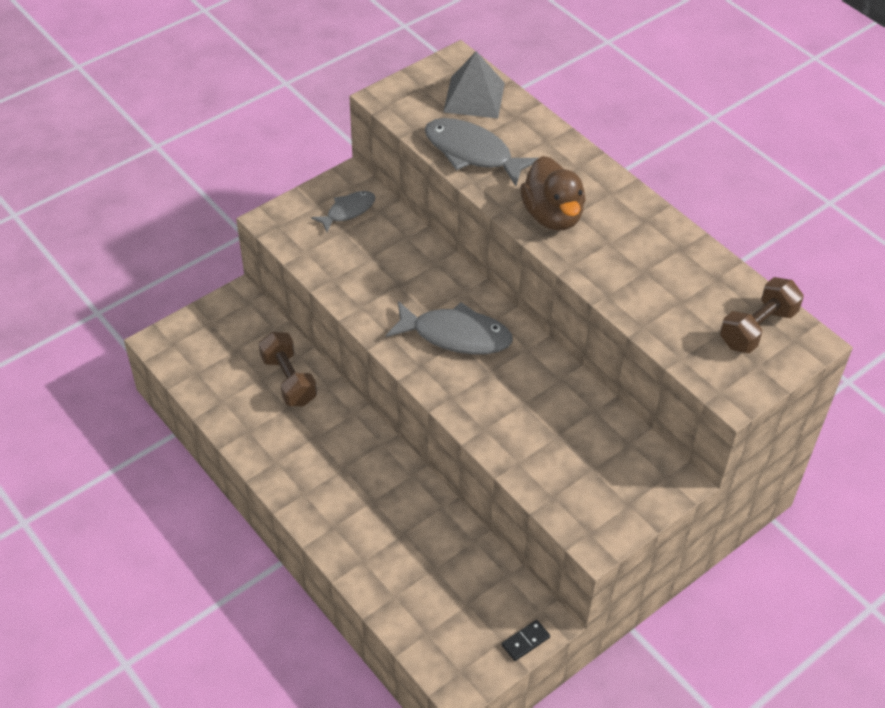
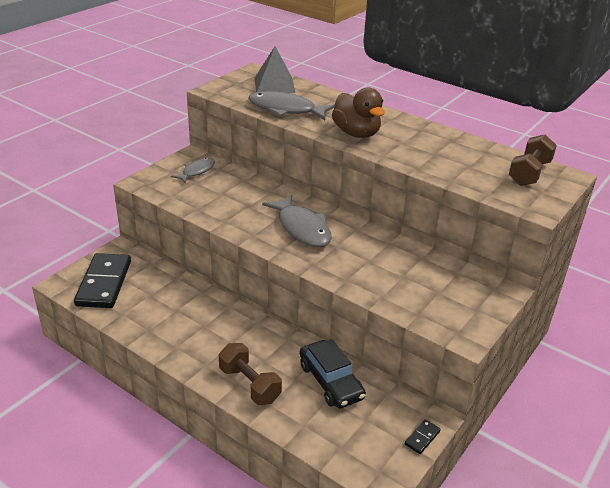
camera: 15 degrees left, 15 degrees down
(209, 350) = (104, 283): none -> black domino
(289, 380) = (172, 293): brown dumbbell -> brown dumbbell (249, 384)
(444, 545) = (330, 381): none -> black car
(456, 335) = (302, 228): grey fish -> grey fish turned 60 degrees clockwise

